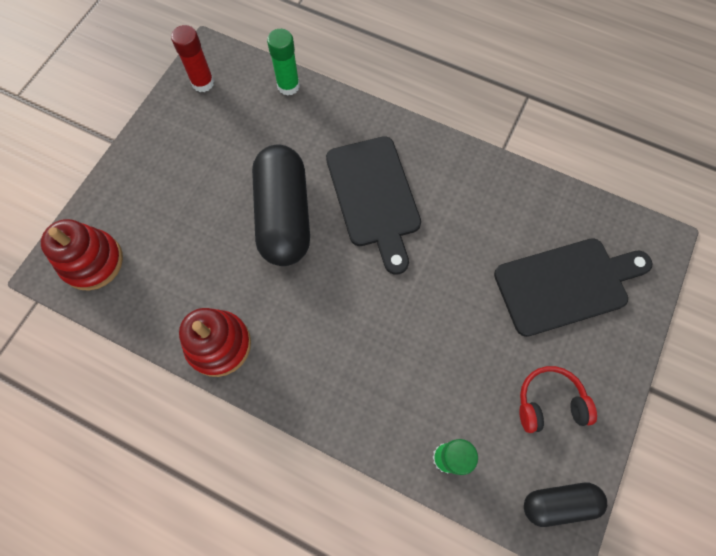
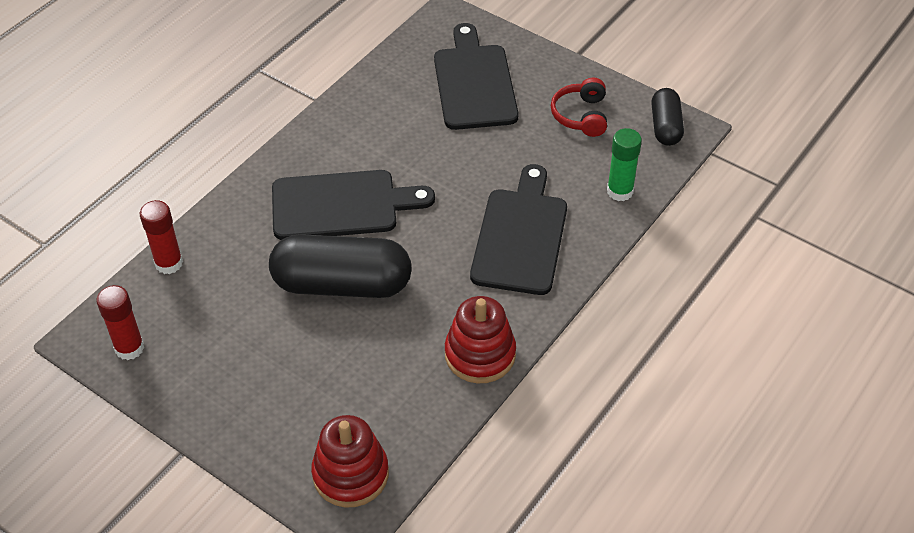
camera: 80 degrees left, 20 degrees down
(288, 86) = (169, 263): green glue stick -> red glue stick
(365, 361) = (521, 236): none -> black cutting board

